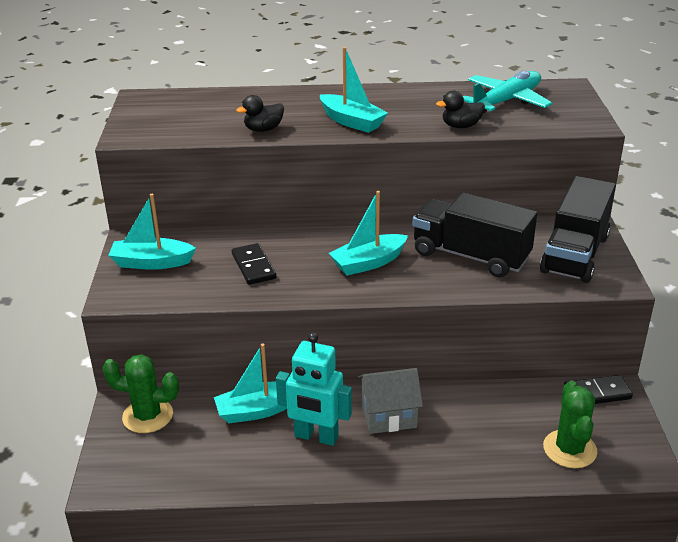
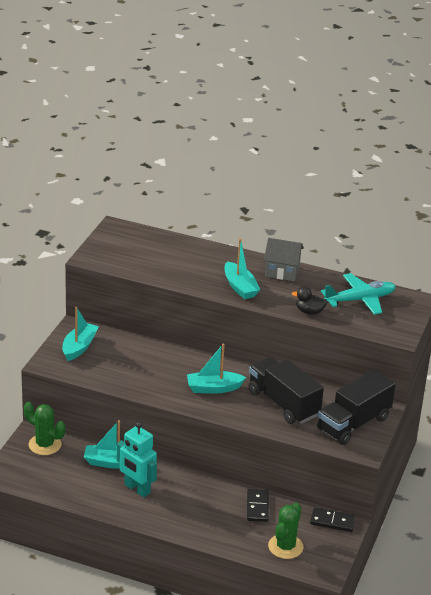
camera: 20 degrees right, 0 degrees up
(152, 262) = (79, 347): turquoise boat -> turquoise boat turned 90 degrees clockwise
(253, 266) = (140, 369): black domino -> black domino (257, 507)
(263, 129) = (178, 277): black duck -> none
(389, 416) = (189, 491): grey house -> grey house (282, 271)

